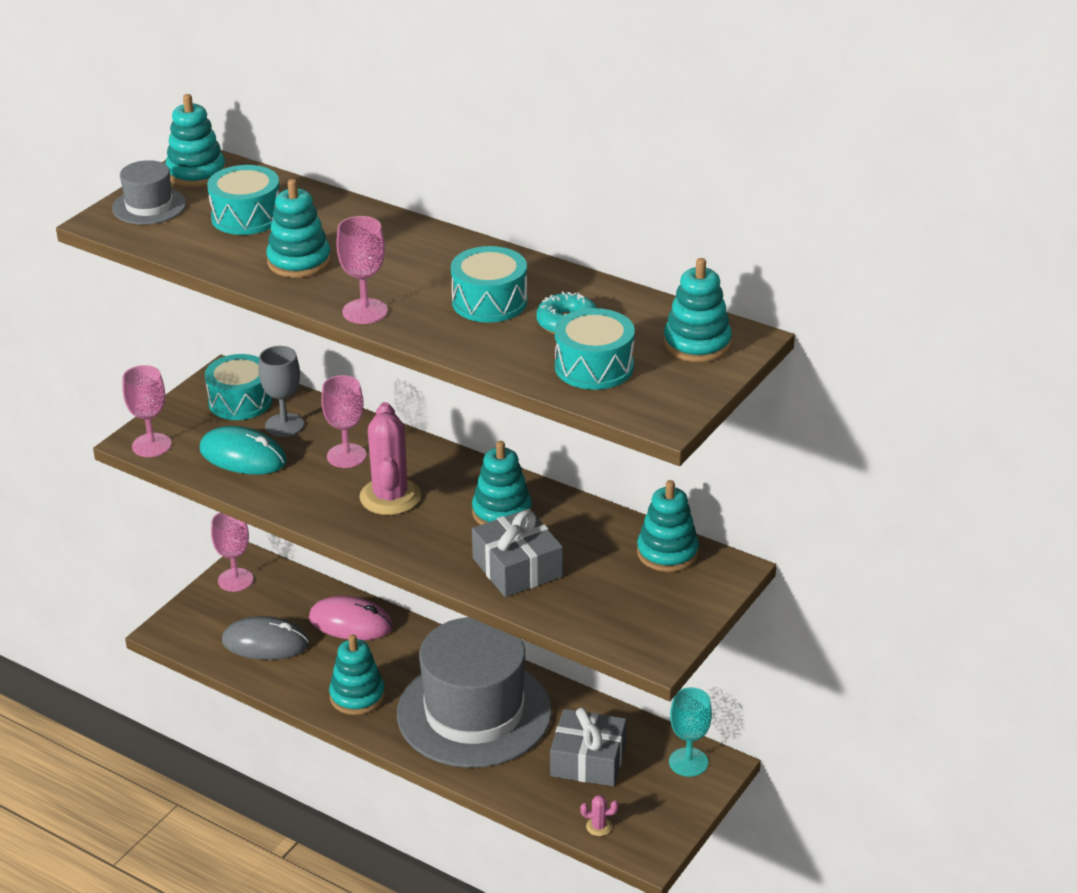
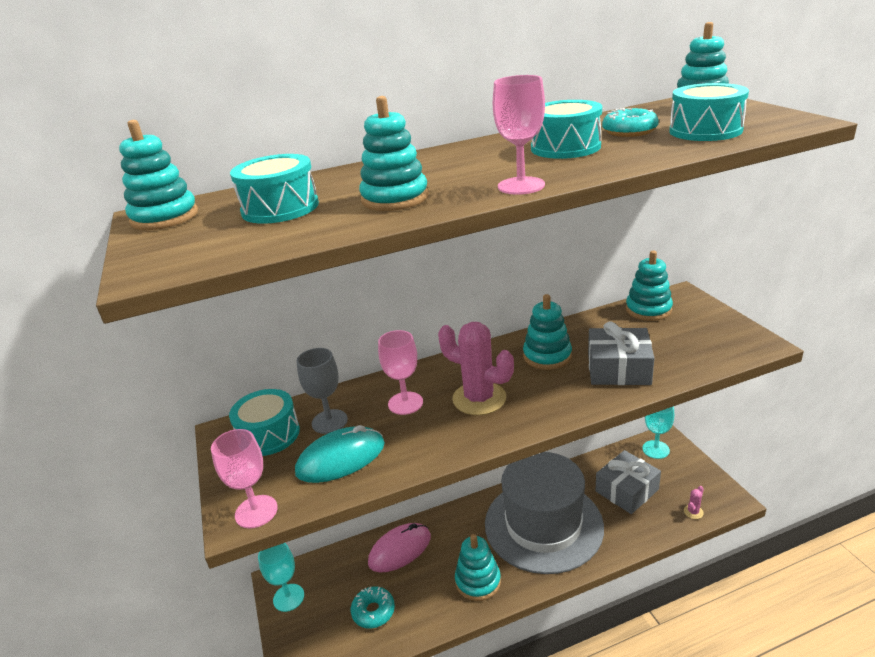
camera: 50 degrees left, 5 degrees down
(149, 206) = (171, 246): grey hat -> none
(235, 580) = (288, 597): pink goblet -> turquoise goblet
(265, 643) = (373, 611): grey mouse -> turquoise donut

